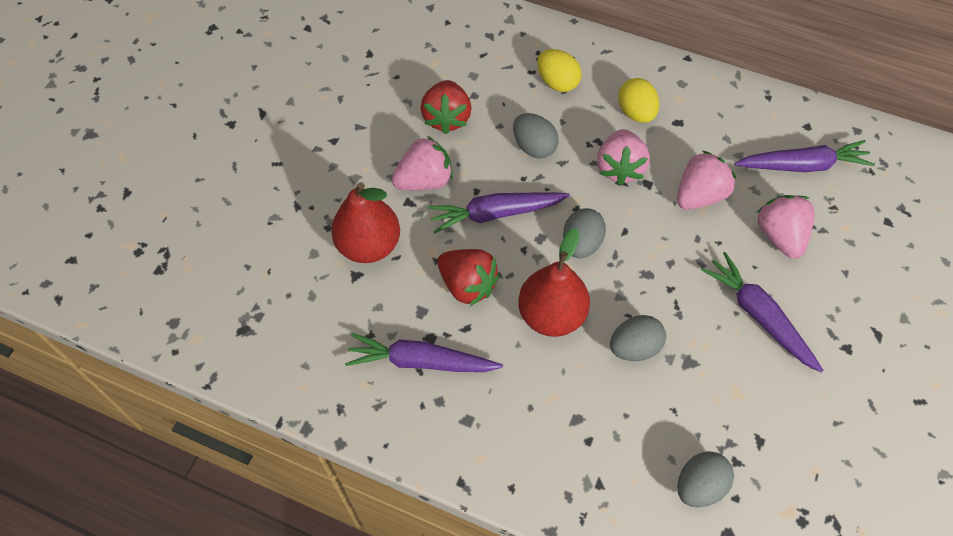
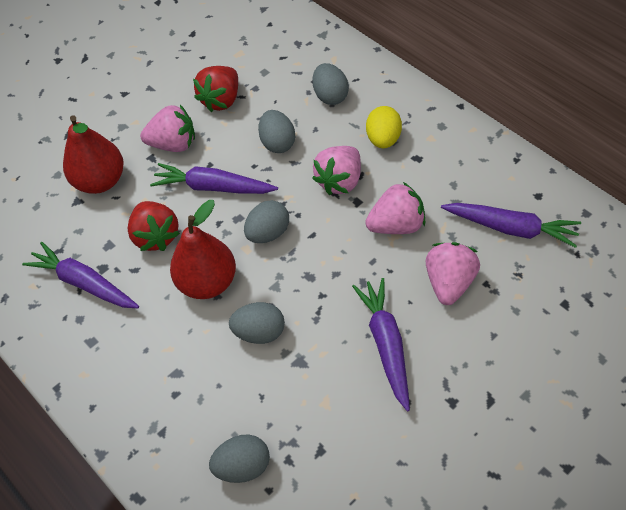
camera: 30 degrees right, 5 degrees down
(557, 82) = (330, 96): yellow egg -> grey egg

